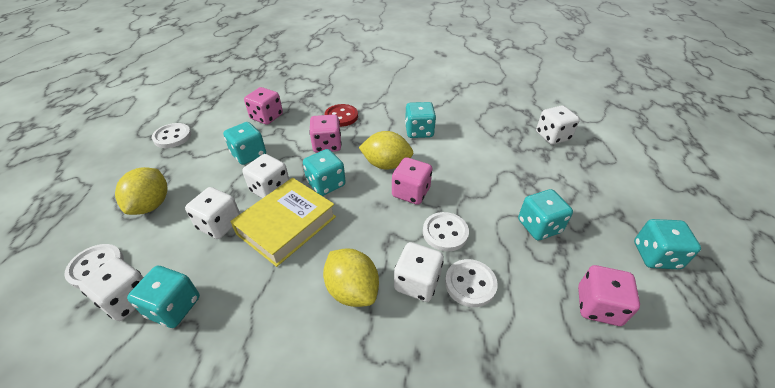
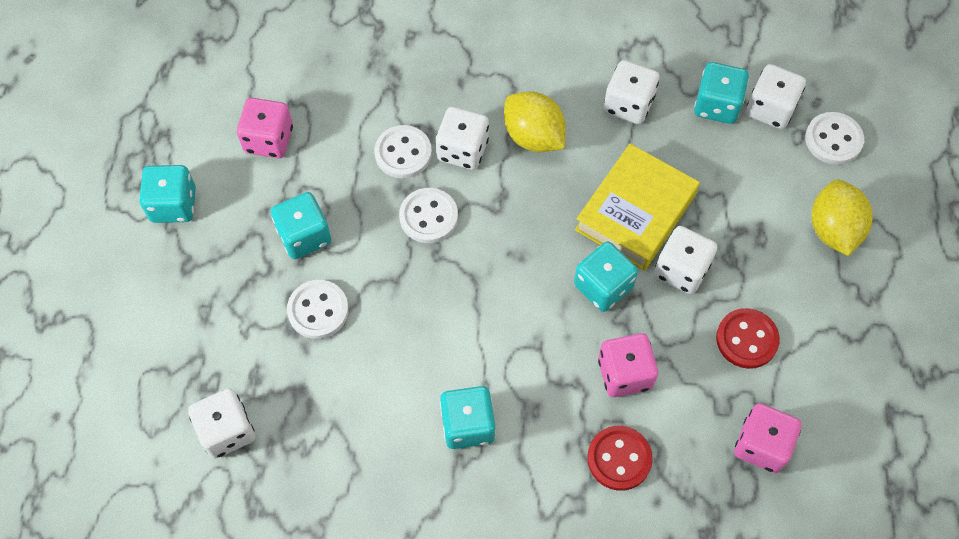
camera: 175 degrees right, 20 degrees up
(172, 137) = (901, 373): white button -> white button (318, 310)
(219, 224) = (723, 206): white dice -> white dice (628, 104)
(249, 154) = (746, 339): turquoise dice -> red button
(386, 164) = (518, 334): yellow lemon -> none
(411, 192) = (475, 280): pink dice -> none

